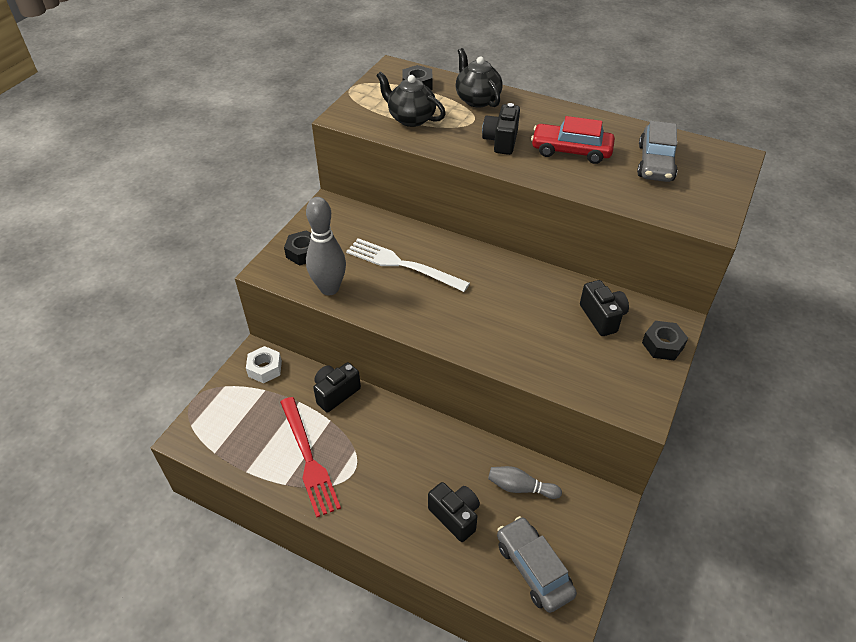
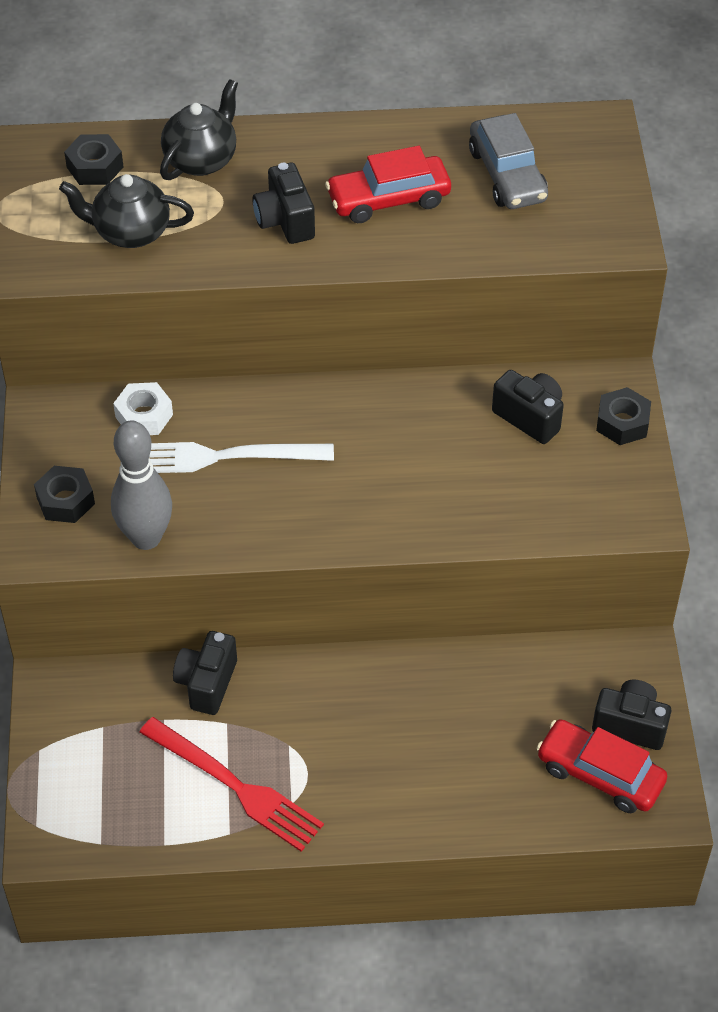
camera: 30 degrees left, 5 degrees up
(265, 368) = (78, 697): white nut -> white nut (144, 416)
(455, 516) = (471, 762): black camera -> black camera (630, 725)
(477, 99) = (201, 159): black teapot -> black teapot turned 90 degrees clockwise
(520, 487) = (528, 687): grey bowling pin -> none
(533, 569) = (600, 774): grey car -> red car

